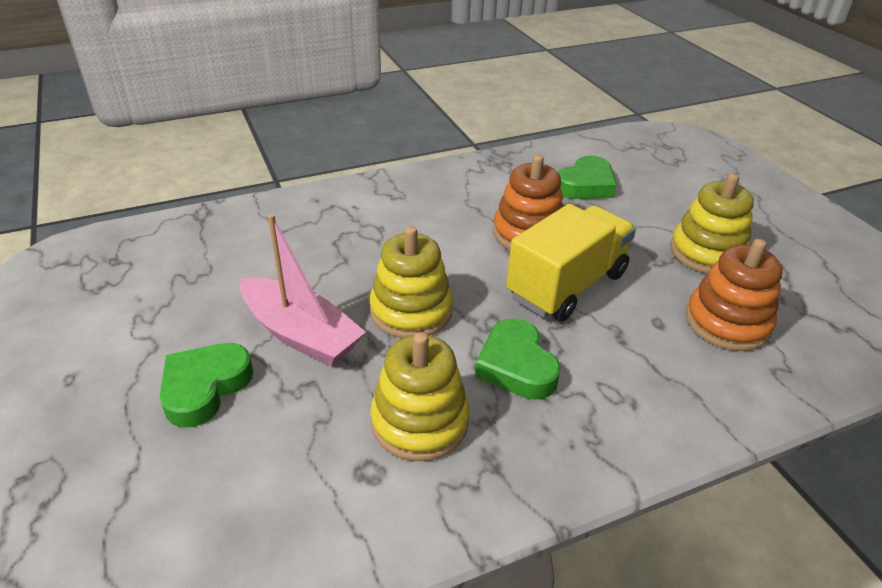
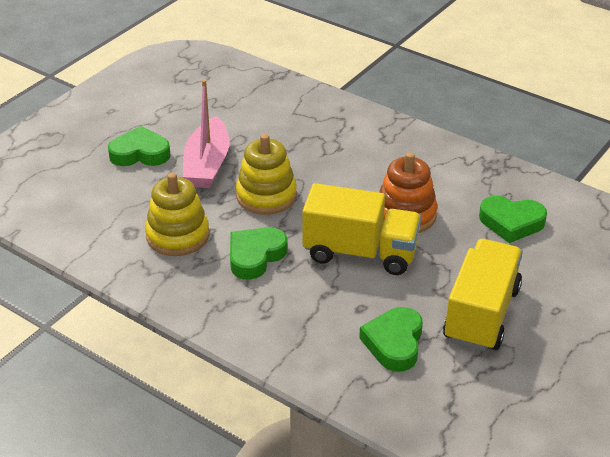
camera: 60 degrees right, 0 degrees up
(706, 252) = (481, 314): yellow stacking toy -> yellow truck
(727, 323) = (394, 343): orange stacking toy -> green heart

